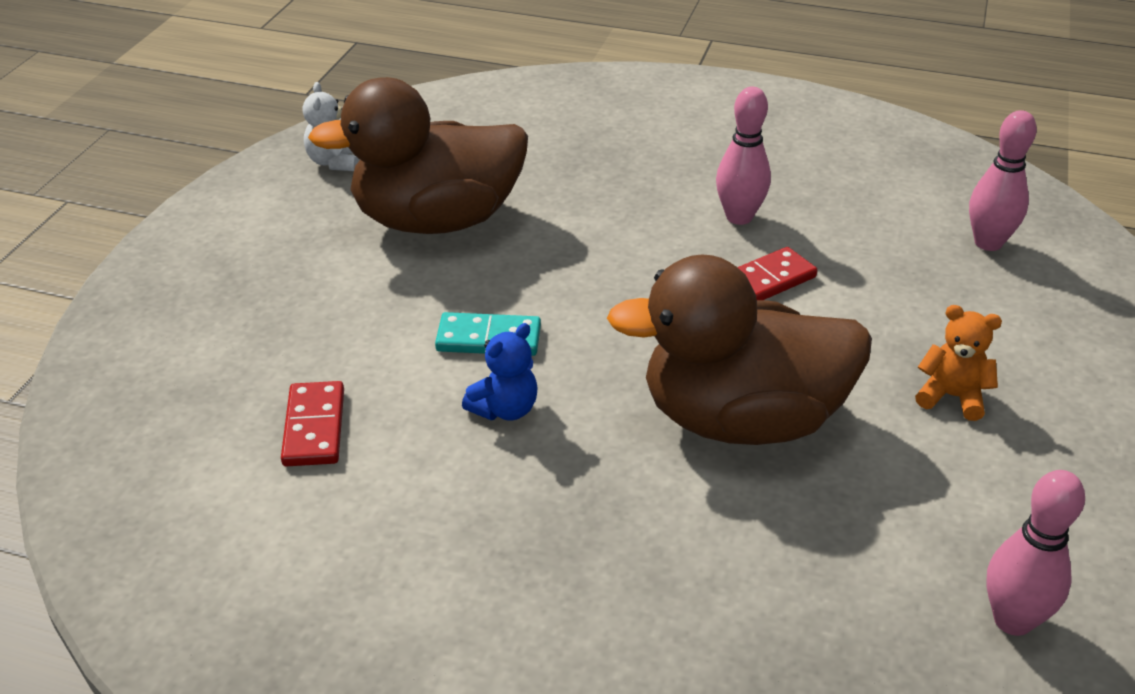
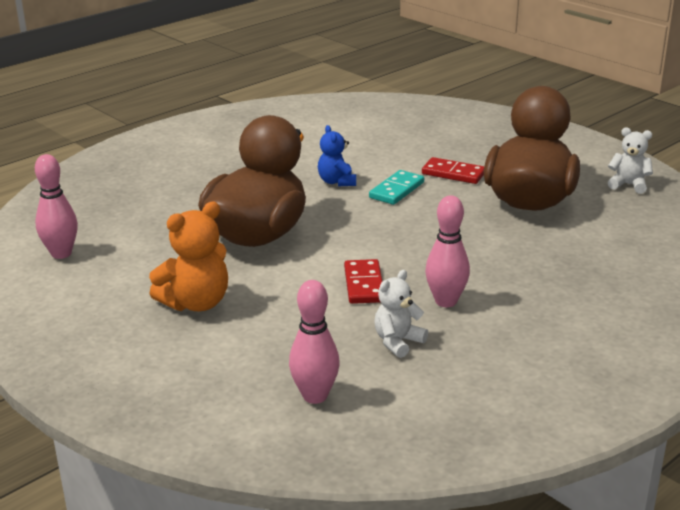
camera: 120 degrees right, 10 degrees down
(314, 427) = (372, 142): red domino -> red domino (453, 173)
(846, 224) = (398, 342): none -> white teddy bear
(951, 397) = (196, 303): orange teddy bear -> orange teddy bear, size x1.58

